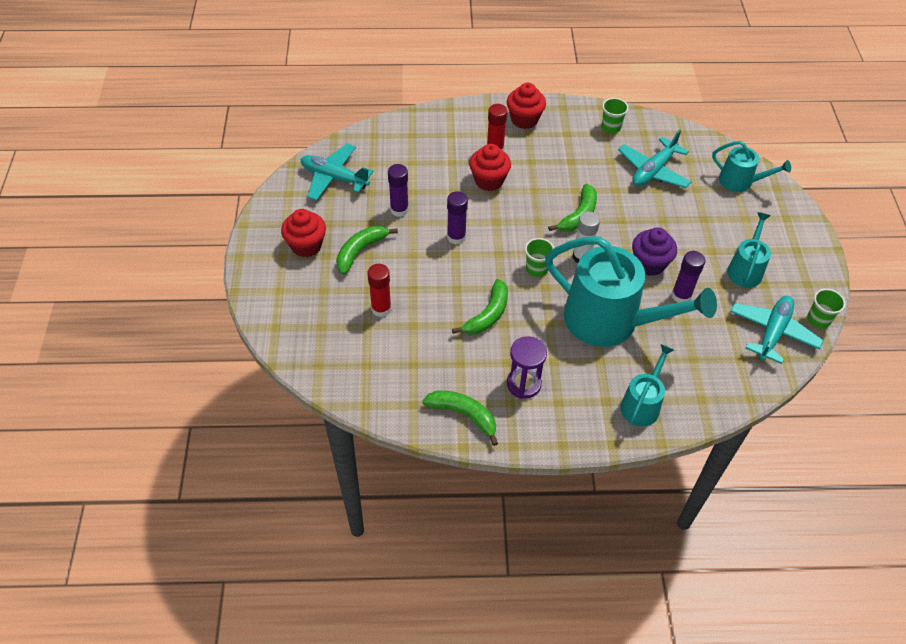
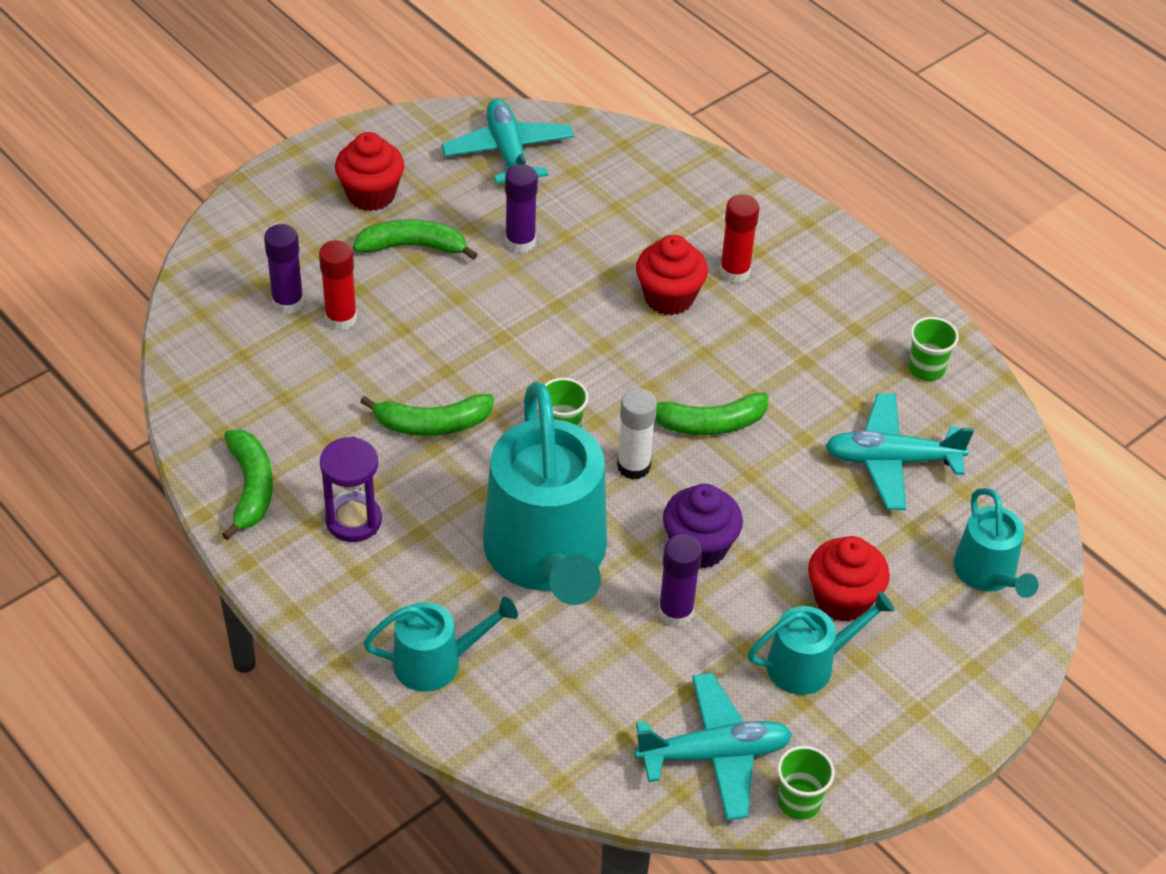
camera: 50 degrees right, 5 degrees down
(456, 237) = (532, 321): purple glue stick -> purple glue stick (288, 302)
(524, 119) = (829, 270): red cupcake -> red cupcake (842, 599)

